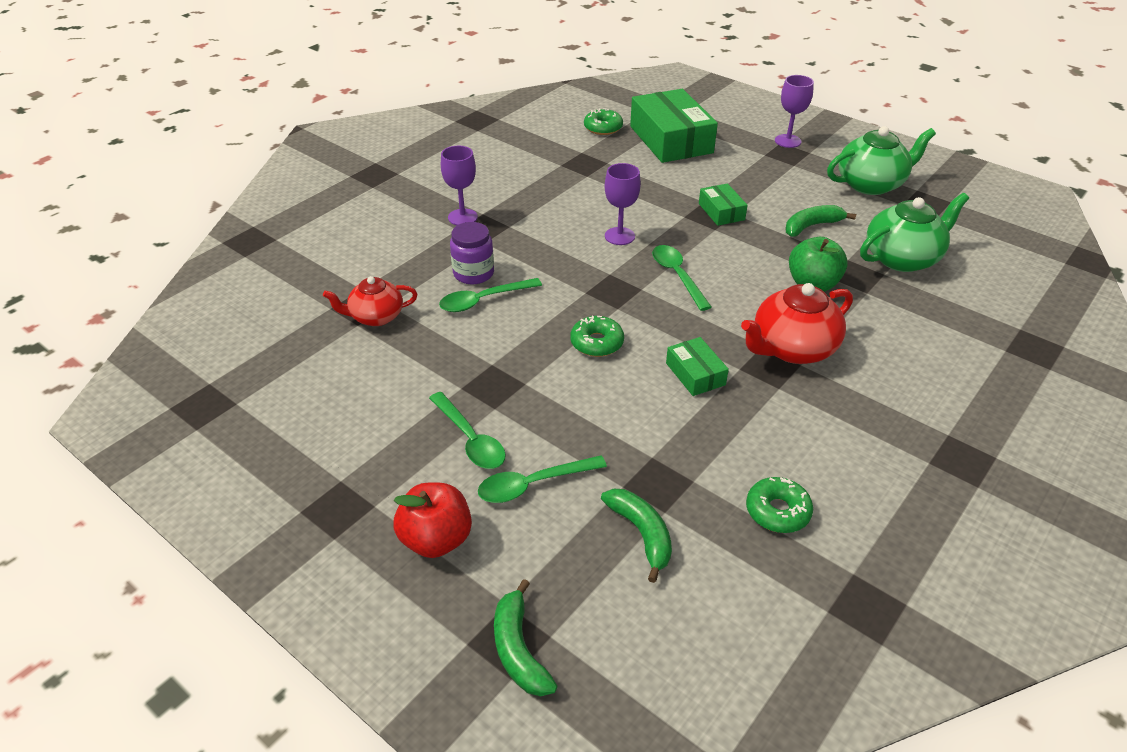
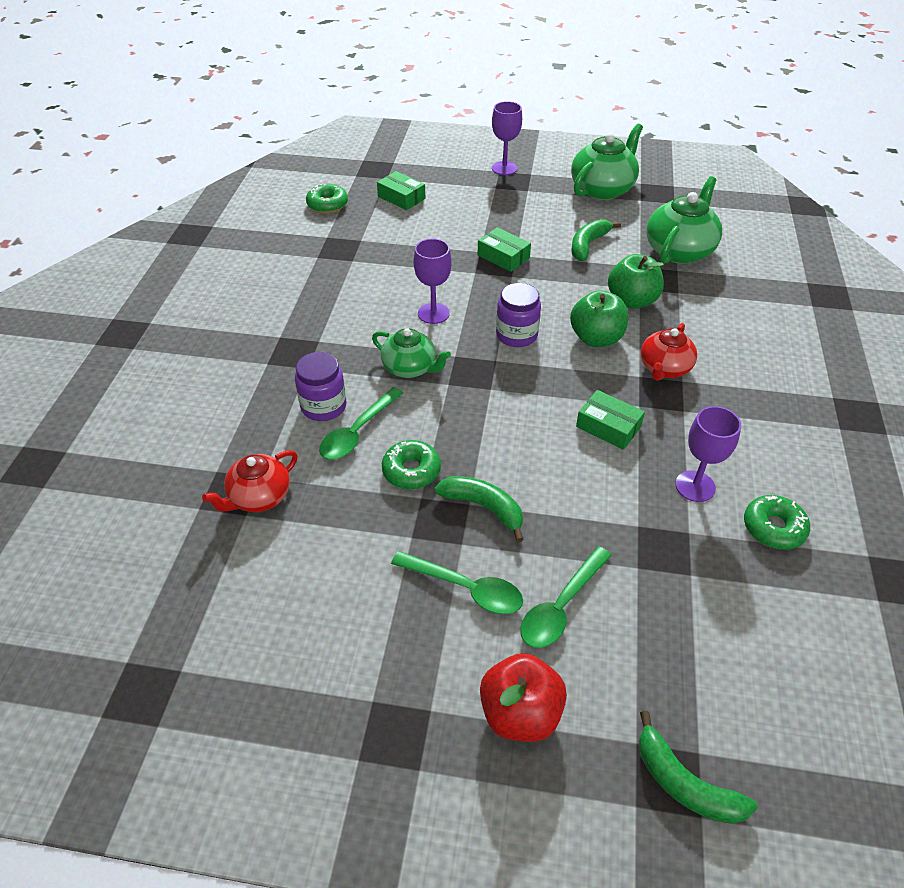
camera: 30 degrees left, 5 degrees up
(462, 217) = (262, 348): purple goblet -> purple goblet (695, 486)
(564, 270) = (410, 368): none -> green teapot
(597, 343) = (500, 432): green donut -> green donut (411, 471)
(641, 534) = (690, 606): green banana -> green banana (484, 507)
(671, 139) = (401, 197): green box -> green box, size x0.49
(677, 276) = (516, 335): green spoon -> purple jar
(748, 303) = (596, 338): none -> green apple
(792, 348) = (664, 368): red teapot -> red teapot, size x0.65

